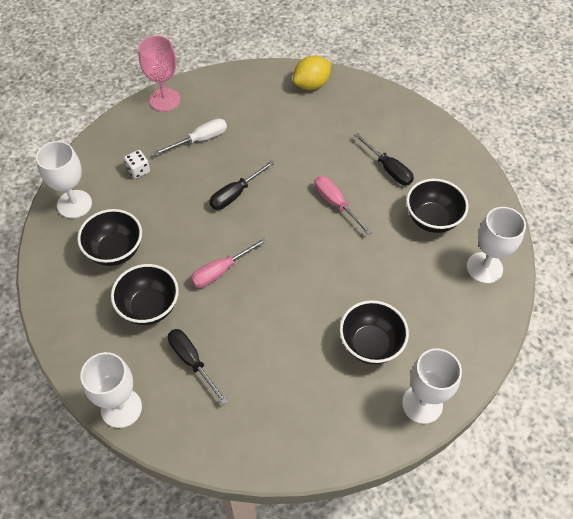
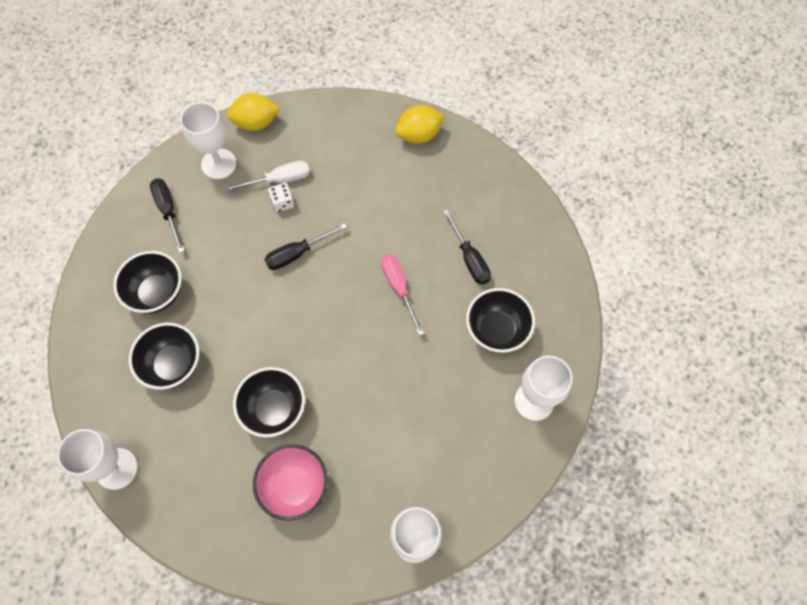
camera: 15 degrees right, 10 degrees up
(74, 204) = (130, 230): white goblet -> white goblet (219, 164)
(138, 170) = (205, 204): white dice -> white dice (282, 203)
(165, 100) = (256, 123): pink goblet -> yellow lemon
(192, 361) = (198, 435): black screwdriver -> black screwdriver (168, 211)
(221, 271) = (256, 340): pink screwdriver -> none
(297, 384) = (294, 486): none -> pink bowl
(370, 344) = (383, 460): black bowl -> black bowl (274, 409)

